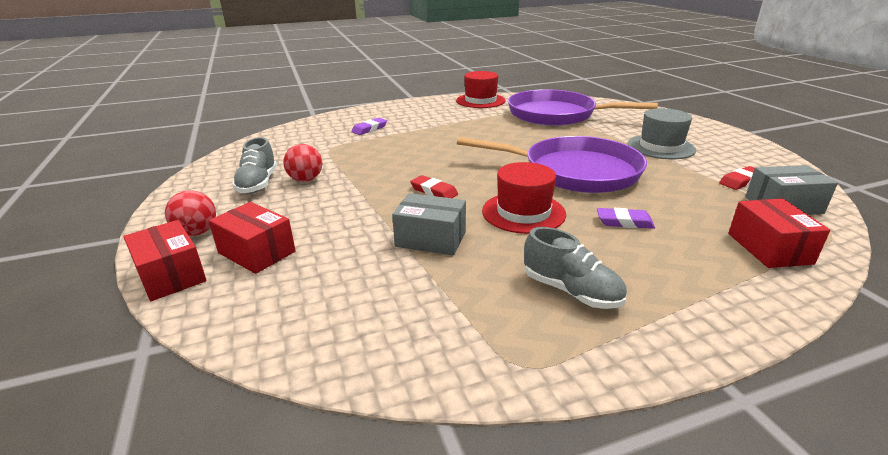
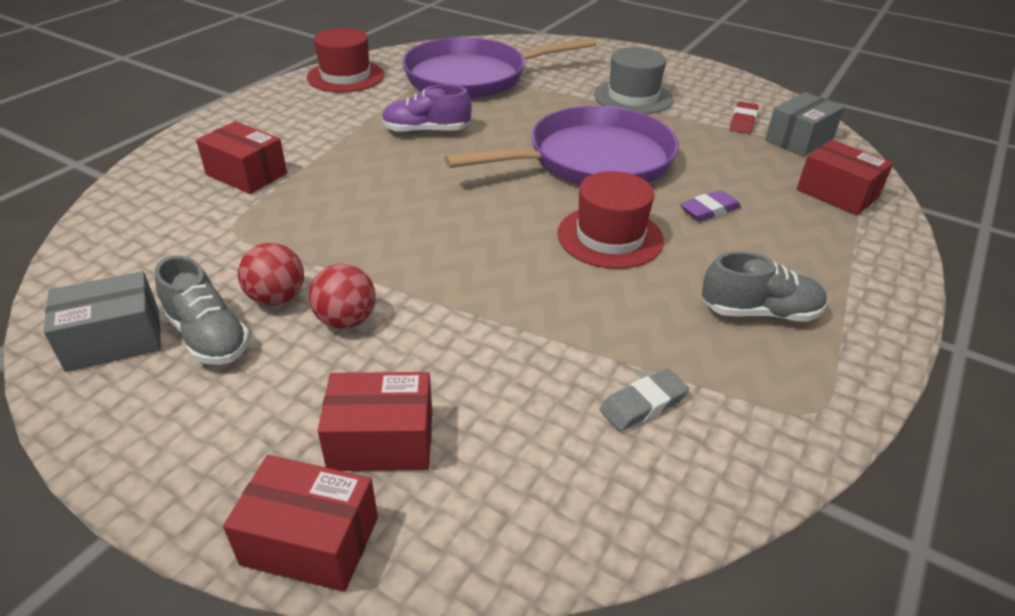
camera: 40 degrees left, 10 degrees up
(197, 232) = (239, 460): red ball -> red ball (346, 320)
(369, 129) = (246, 174): purple eraser -> red box
(407, 301) = (643, 404): none -> grey eraser
(430, 239) = (563, 315): grey box -> grey box (114, 340)
(434, 191) = (479, 247): red eraser -> none
(487, 133) = (426, 131): none -> purple shoe

